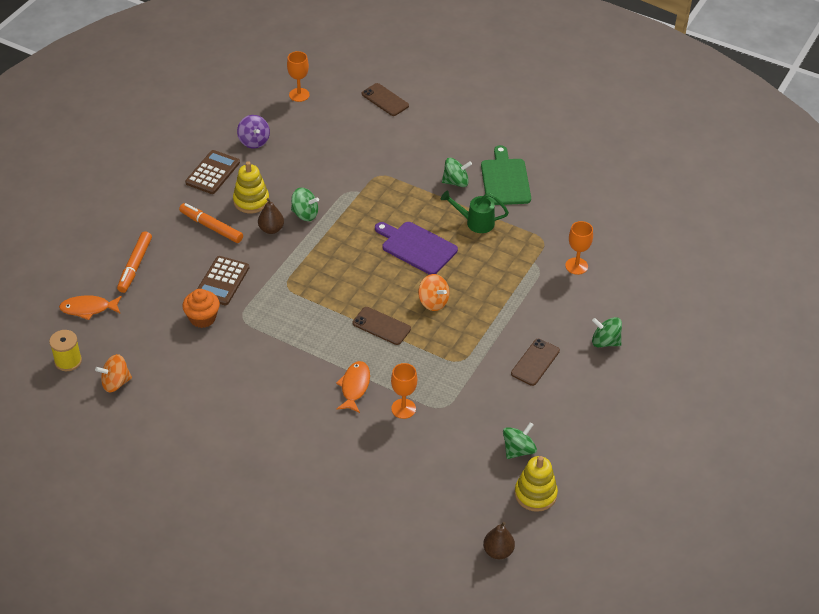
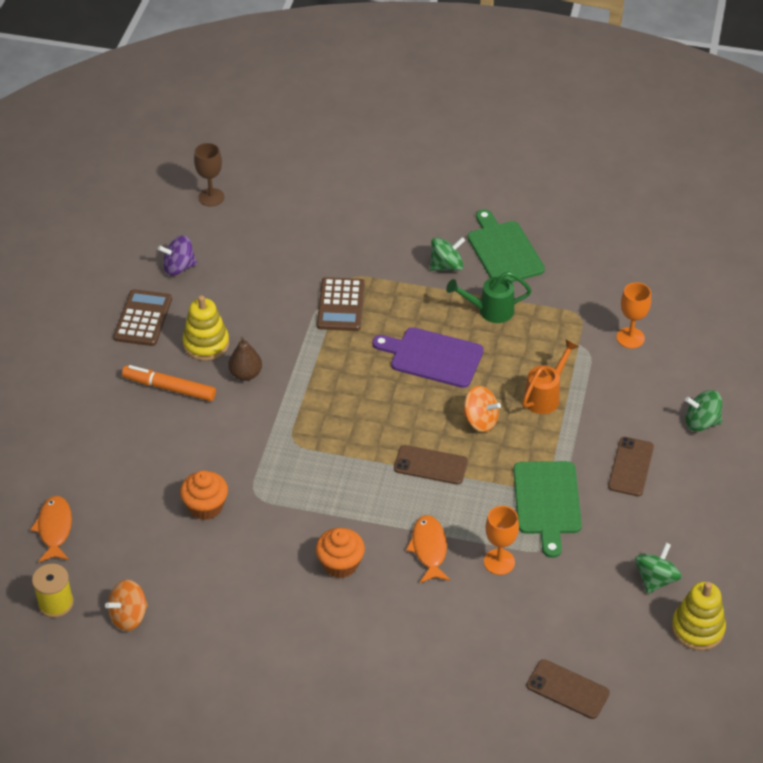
camera: 15 degrees left, 0 degrees up
(88, 309) = (54, 529): orange fish -> orange fish turned 105 degrees clockwise
(135, 266) = (92, 460): orange marker -> none
(222, 281) = (211, 454): brown calculator -> brown calculator (340, 305)
(254, 141) = (179, 267): purple spinning top -> purple spinning top turned 120 degrees clockwise
(284, 382) = (340, 564): none -> orange cupcake
(299, 95) = (211, 197): orange goblet -> brown goblet
(305, 214) = (280, 346): green spinning top -> none
(385, 100) = (319, 182): brown phone -> brown phone (567, 689)
(459, 373) = (547, 502): none -> green cutting board
(491, 295) = (545, 396): none -> orange watering can
(498, 551) = (683, 711): brown pear -> none

